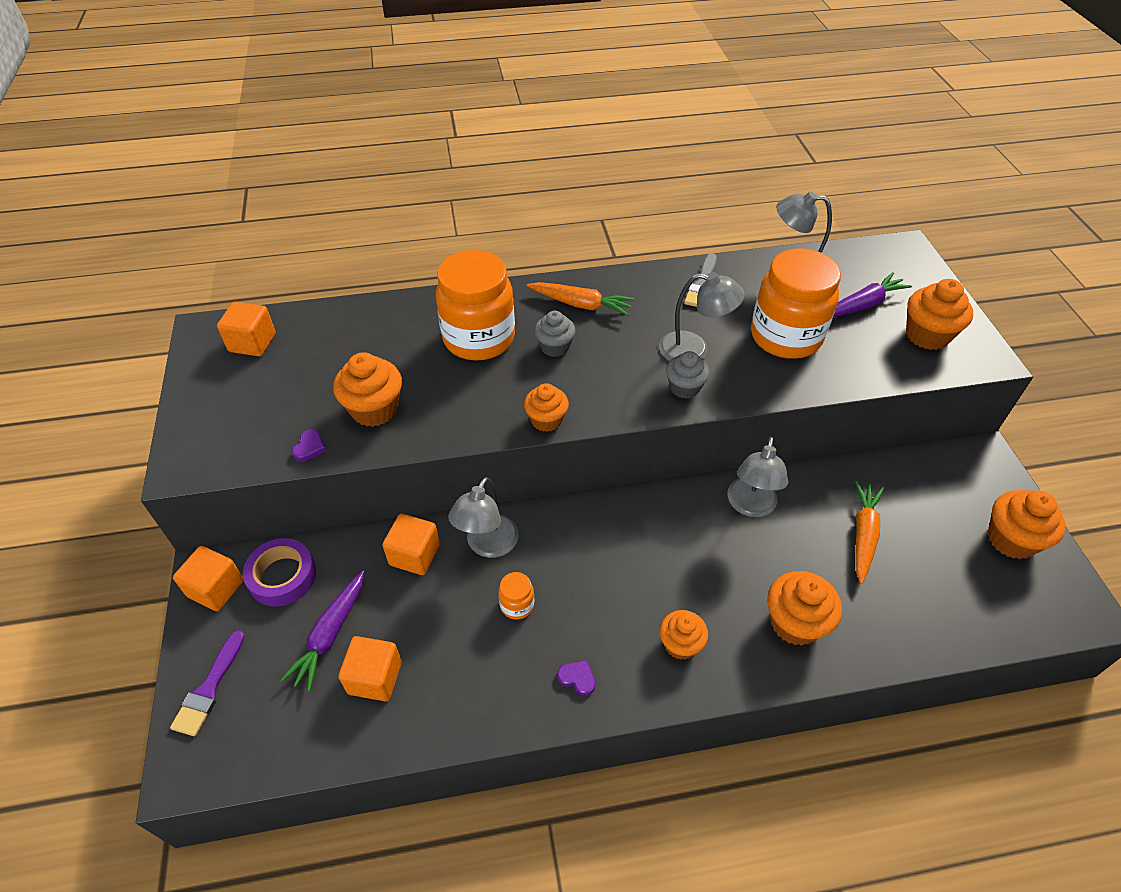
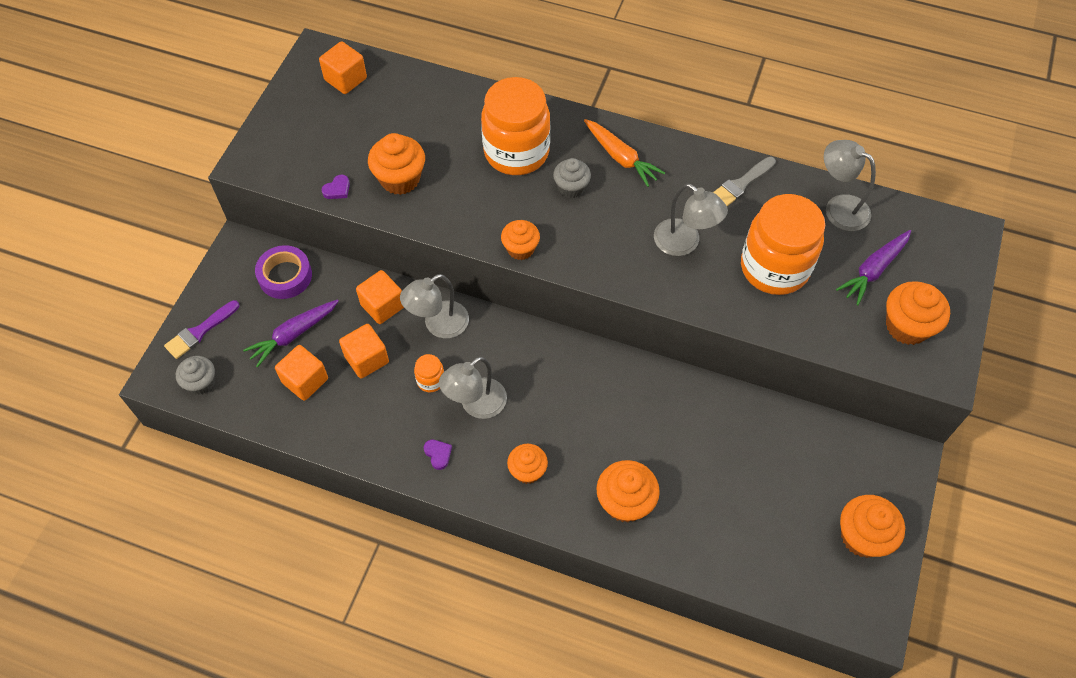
camera: 30 degrees right, 10 degrees up
(216, 589) = (238, 263): orange cube -> orange cube (366, 359)
(684, 388) = (649, 273): grey cupcake -> grey cupcake (201, 383)
(750, 506) = (662, 397): grey lamp -> grey lamp (476, 405)
(863, 305) = (873, 270): purple carrot -> purple carrot turned 135 degrees clockwise
(863, 534) = (737, 467): orange carrot -> none

